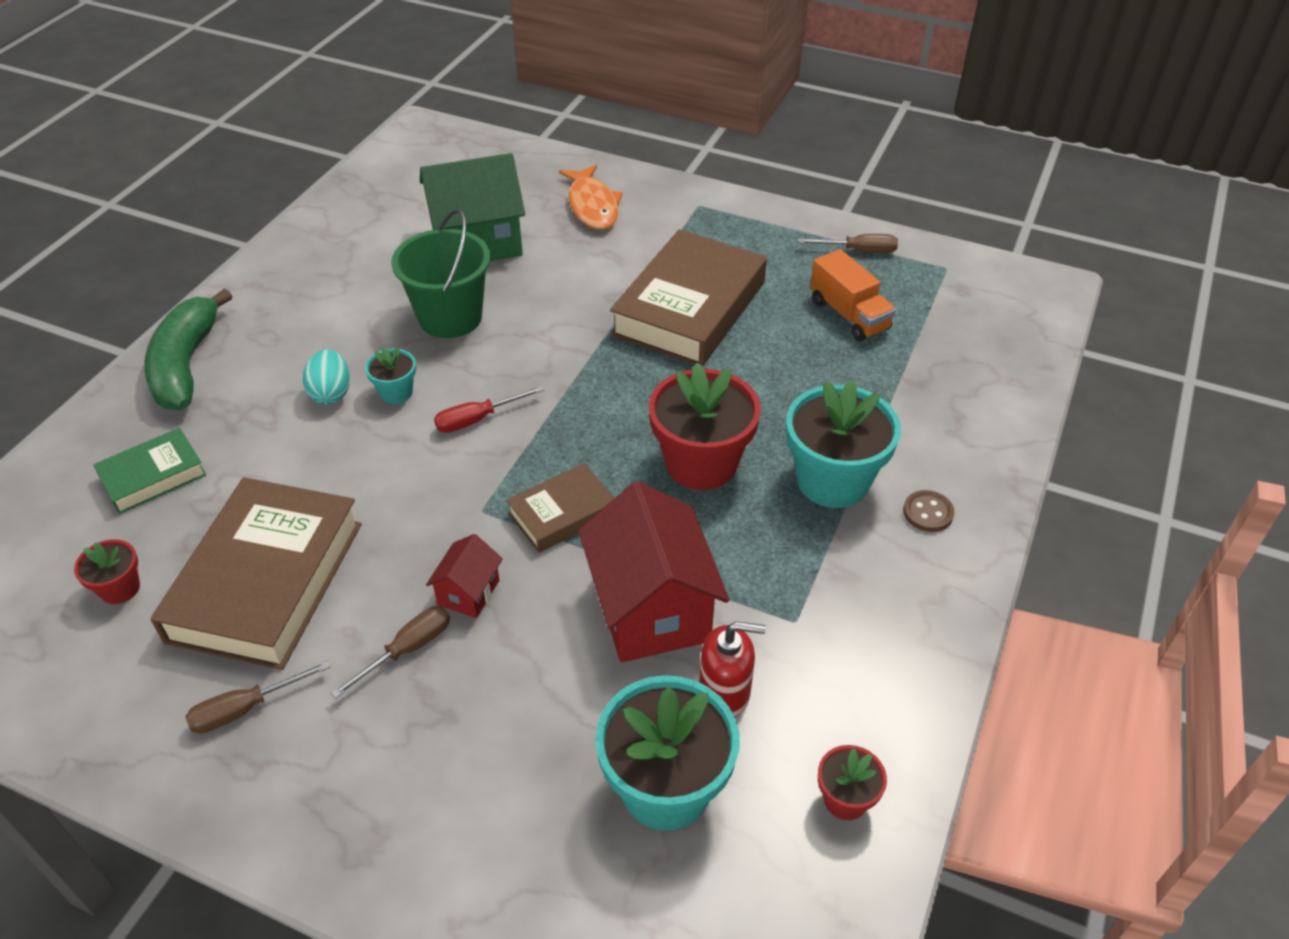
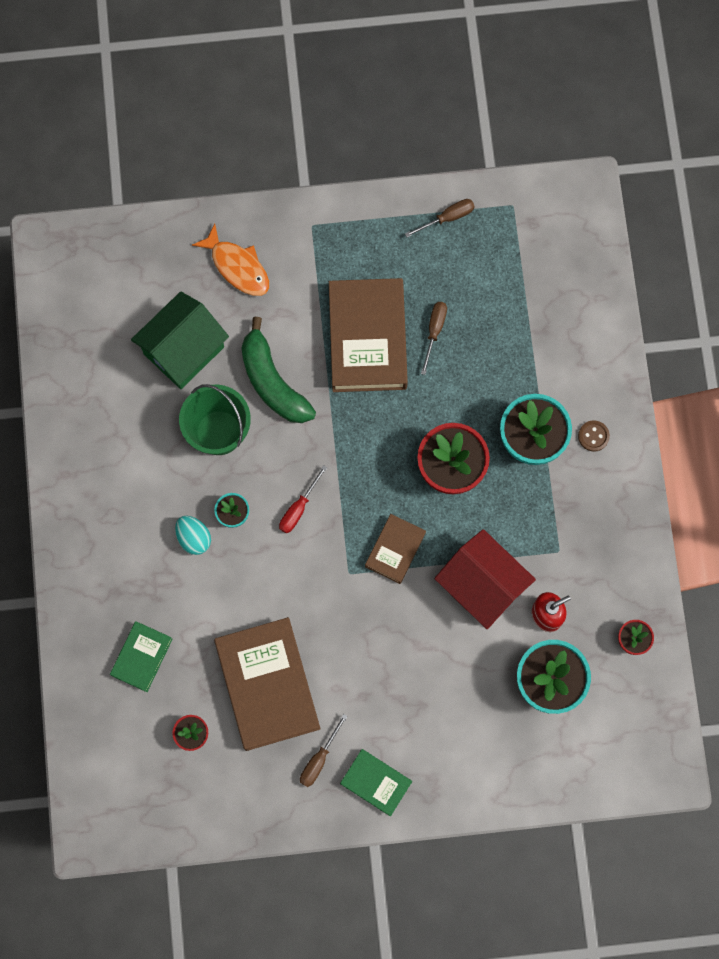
camera: 30 degrees left, 30 degrees up
(186, 364) = (83, 566): green banana -> green banana (272, 382)
(293, 787) = (376, 782): none -> green book
(407, 649) = (374, 681): brown screwdriver -> brown screwdriver (434, 331)
(468, 592) = (380, 630): red house -> none
(849, 315) = (472, 289): orange truck -> none

